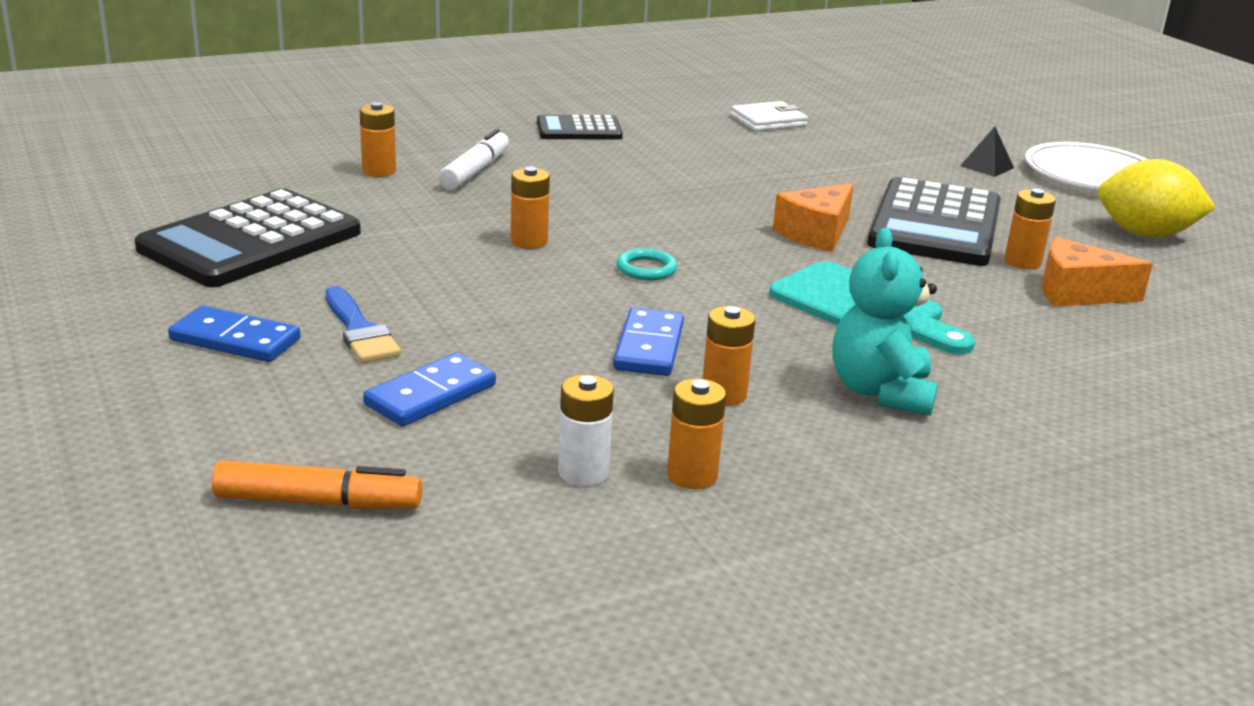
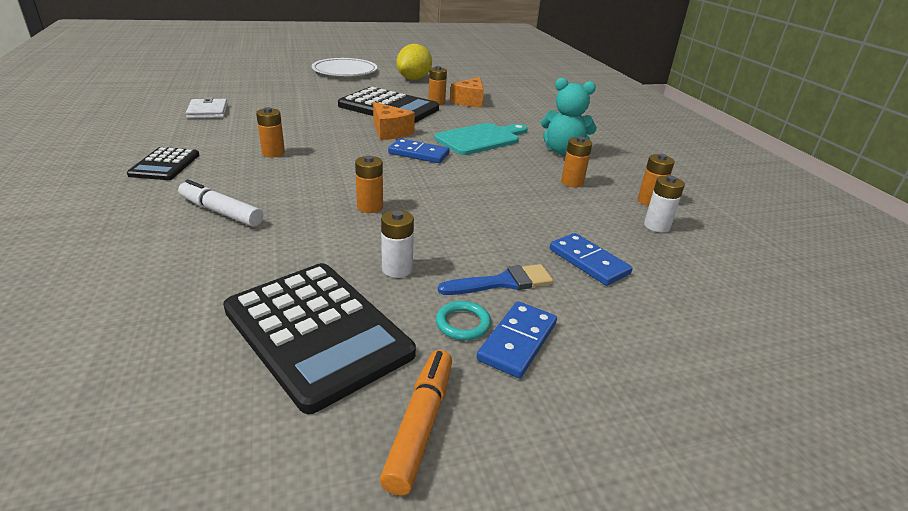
camera: 80 degrees left, 5 degrees up
(318, 503) = (723, 309): orange marker -> orange marker (420, 425)
(376, 268) = (397, 269): none -> white battery
(379, 171) = (185, 254): orange battery -> orange battery (273, 153)
(646, 269) = (423, 178): turquoise ring -> turquoise ring (463, 323)
(648, 347) = (523, 192): blue domino -> blue domino (418, 154)
(986, 167) = (321, 84): black pyramid -> none

